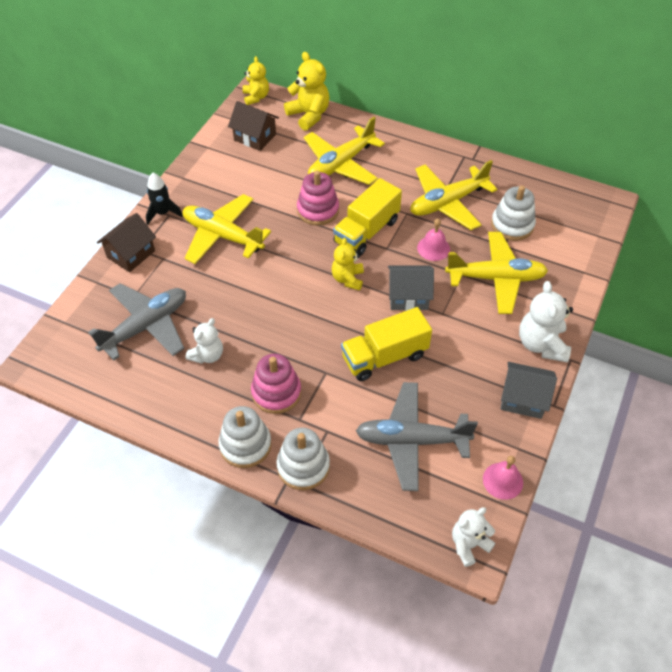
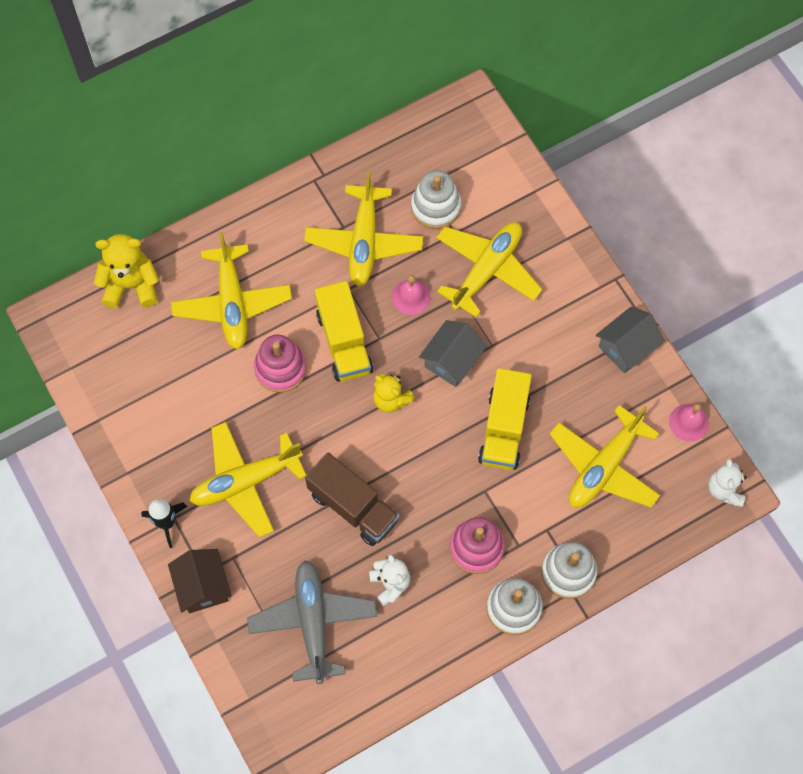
camera: 55 degrees left, 15 degrees up
(250, 302) = (353, 507): none -> brown truck
(255, 137) = (122, 362): brown house -> none
(256, 97) = (55, 320): yellow teddy bear -> none
(411, 440) = (604, 466): grey plane -> yellow plane
(541, 344) = (584, 289): white teddy bear -> none

